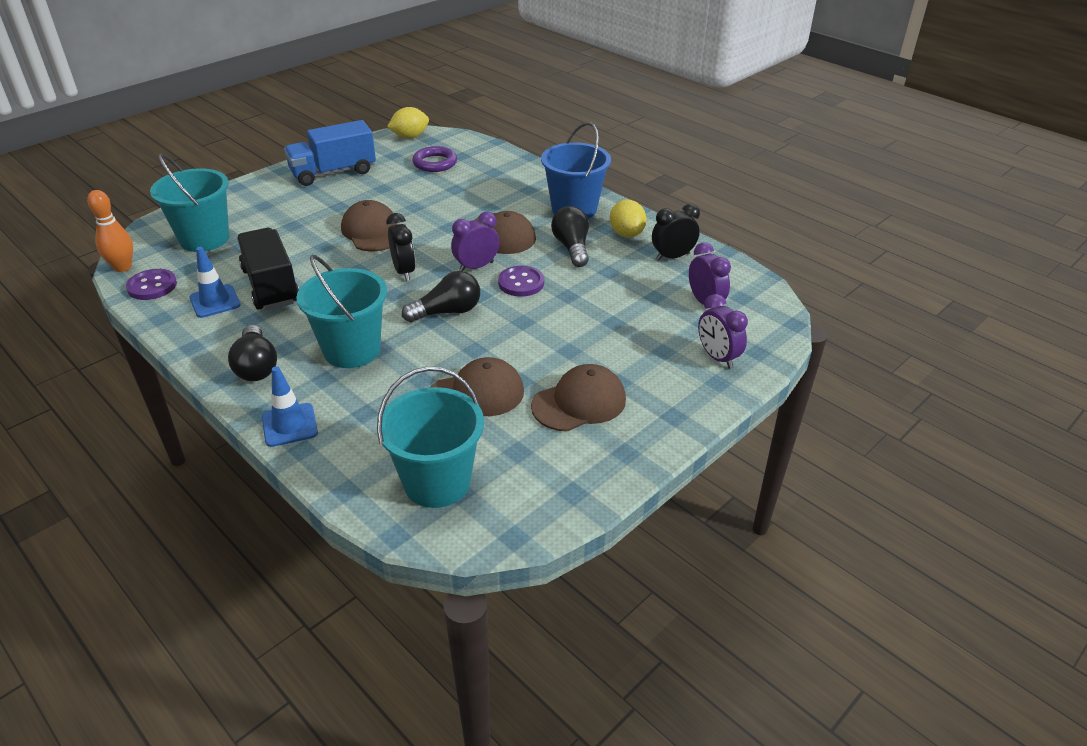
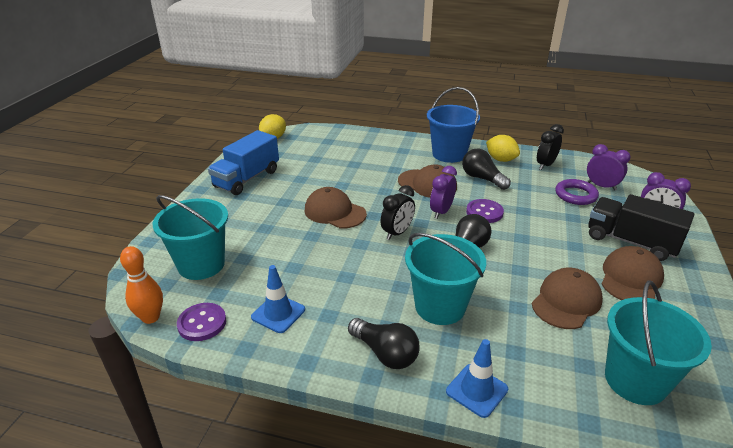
camera: 30 degrees left, 5 degrees down
(271, 286) = (310, 282): black truck -> black truck (631, 242)
(404, 271) = (397, 233): black clock -> black clock turned 90 degrees clockwise
(435, 163) = (316, 151): purple ring -> purple ring (575, 195)

